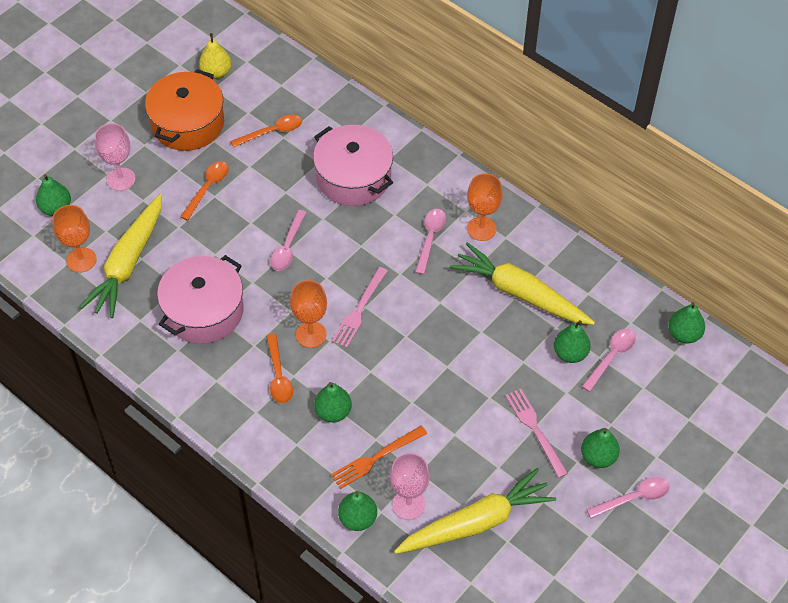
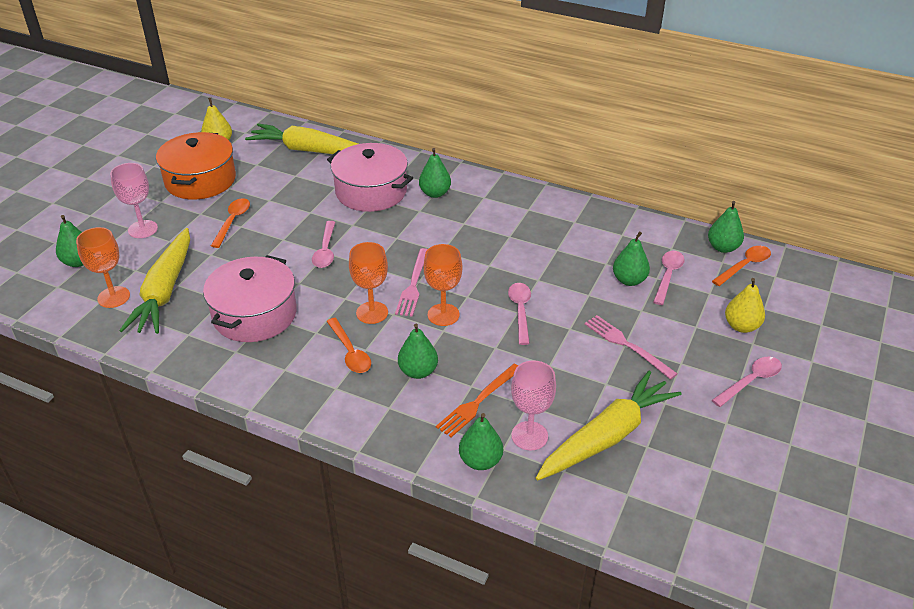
camera: 15 degrees left, 15 degrees down
(272, 132) = (284, 173): orange spoon -> orange spoon (745, 266)
(430, 238) = (460, 221): pink spoon -> pink spoon (520, 311)
(481, 229) = (504, 207): orange goblet -> orange goblet (443, 315)
(520, 293) = (561, 245): yellow carrot -> yellow carrot (309, 150)
(598, 457) = (698, 355): green pear -> green pear (435, 193)
(655, 435) = (741, 326): none -> yellow pear

